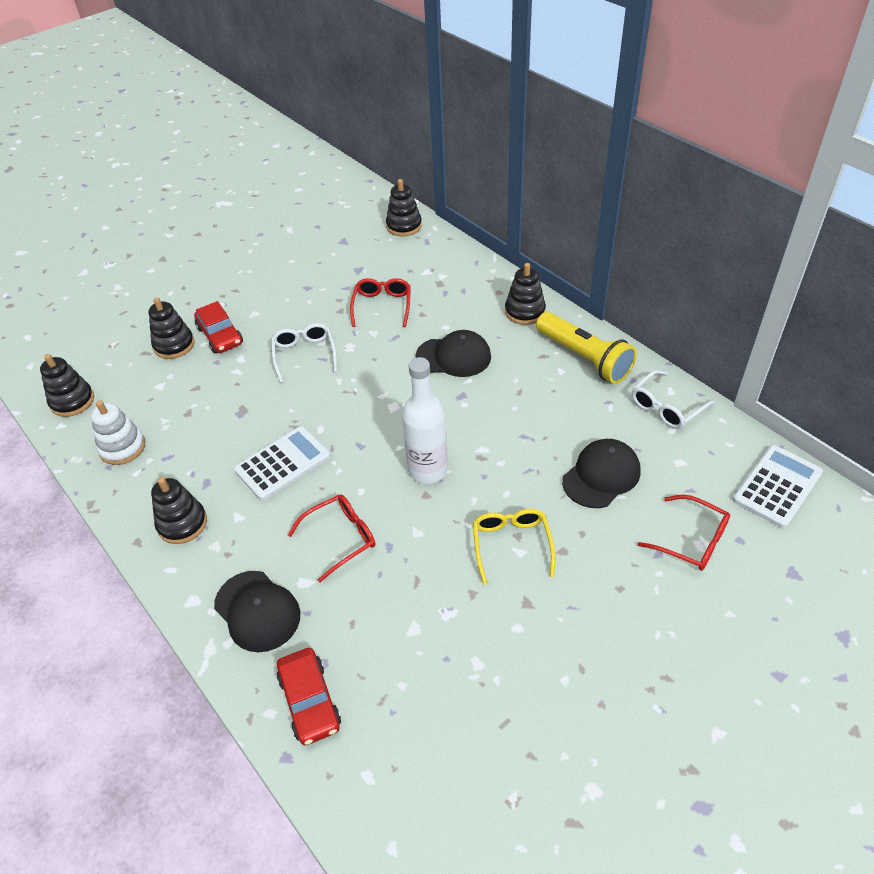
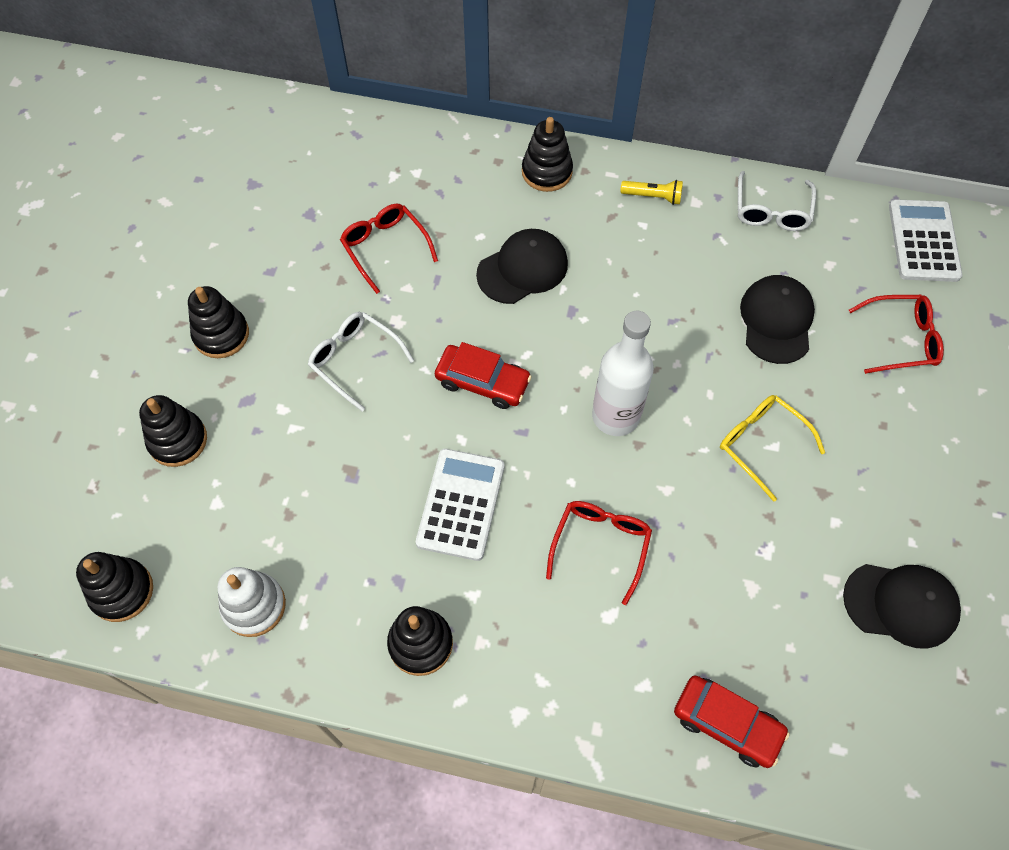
camera: 40 degrees left, 15 degrees up
(220, 335) = (225, 394): red car -> red car (482, 382)
(257, 611) = (594, 677): black cap -> black cap (901, 604)
(404, 226) = (309, 126): black stacking toy -> black stacking toy (221, 335)
(584, 358) = (653, 197): yellow flashlight -> yellow flashlight, size x0.47

